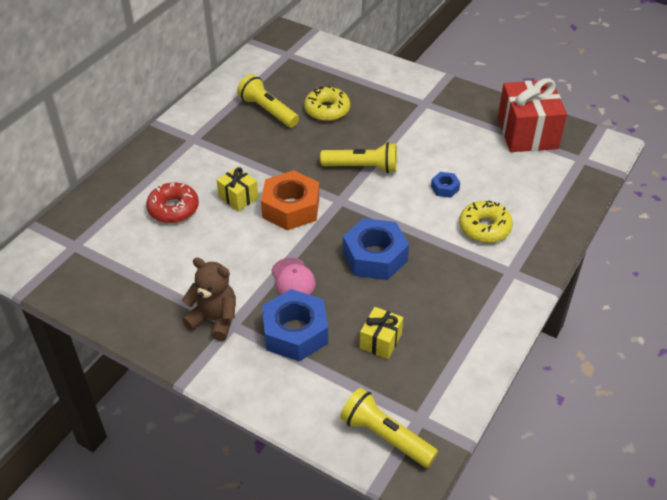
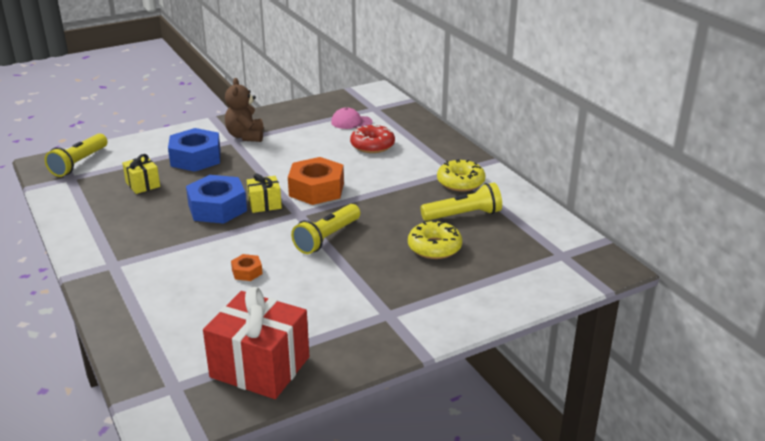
camera: 120 degrees right, 15 degrees down
(214, 319) = (245, 136): brown teddy bear -> brown teddy bear turned 120 degrees clockwise
(238, 197) = (355, 172): yellow gift -> yellow gift (264, 204)
(293, 279) = (242, 170): pink cap -> pink cap (351, 122)
(385, 436) = (79, 163): yellow flashlight -> yellow flashlight turned 135 degrees clockwise
(445, 188) = (247, 272): blue nut -> orange nut
(484, 227) = (174, 272): yellow donut -> yellow donut (460, 182)

